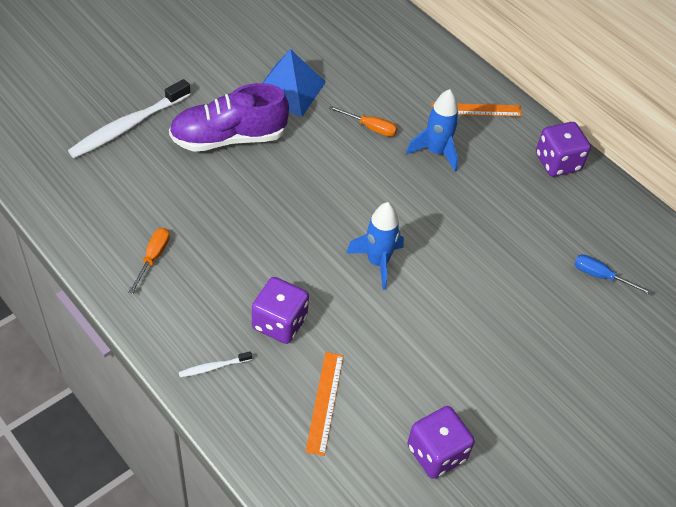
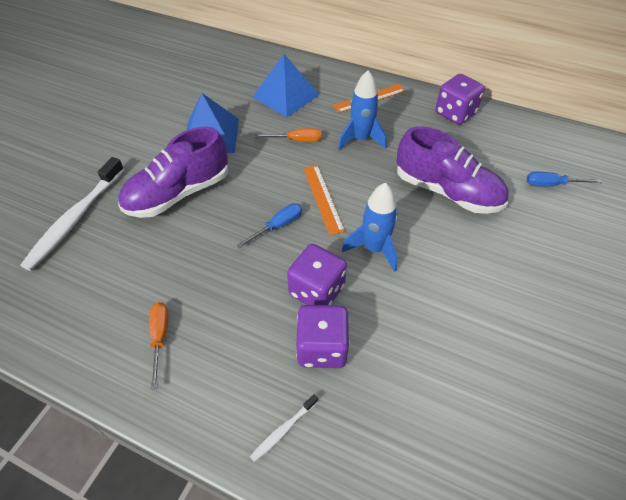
camera: 20 degrees left, 0 degrees up
(302, 205) = (278, 226): none -> blue screwdriver
(325, 402) = (415, 412): orange ruler -> orange ruler (323, 198)
(388, 74) = (285, 96): none -> blue pyramid
(436, 453) = (549, 412): purple dice -> purple dice (316, 290)
(486, 239) = (447, 191): none -> purple shoe

